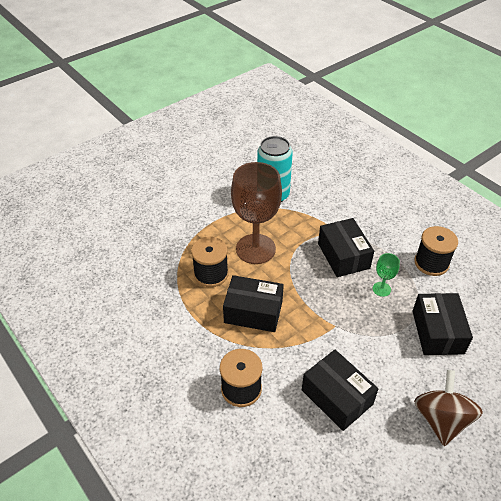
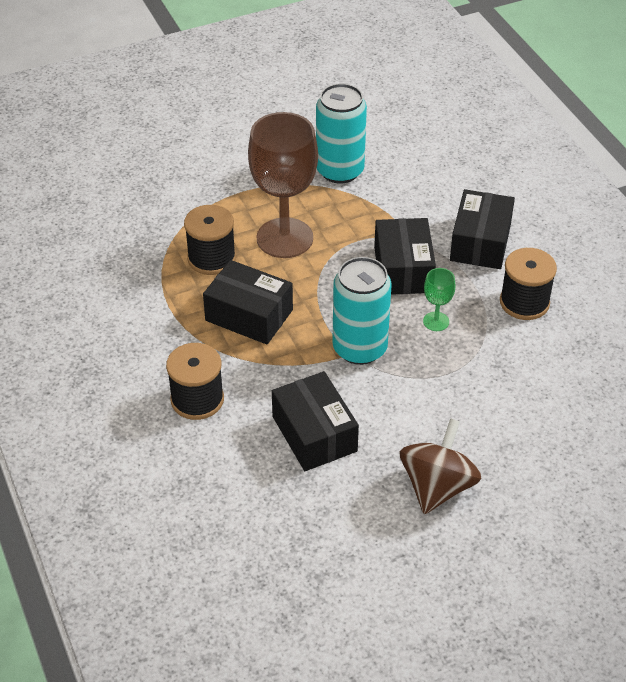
camera: 15 degrees right, 0 degrees up
(340, 320) = (360, 348): none -> turquoise can
(437, 332) = (486, 388): black box -> black box (480, 242)

